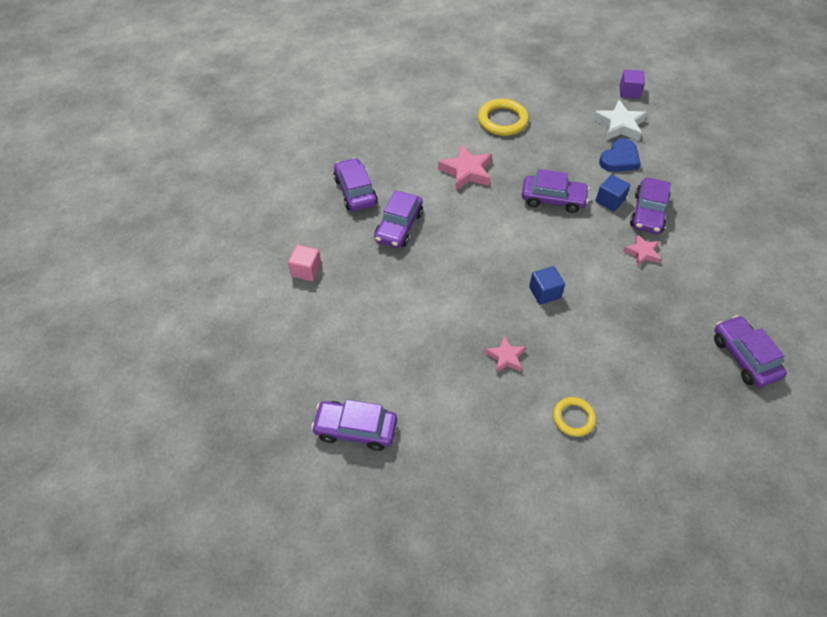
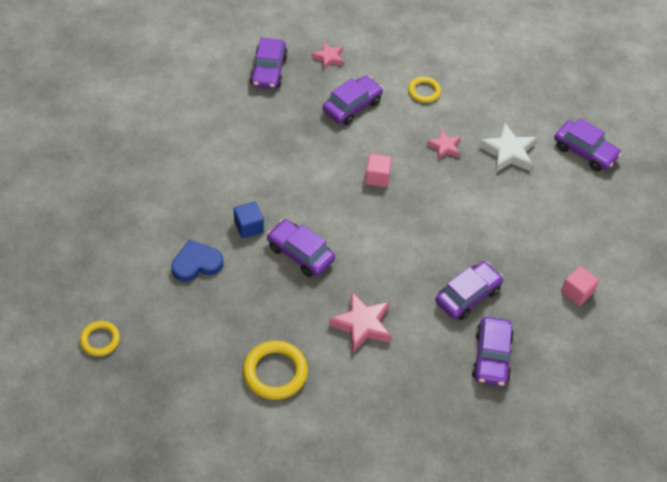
camera: 155 degrees left, 0 degrees up
(544, 292) = (377, 177): blue cube -> pink cube
(619, 125) = (156, 302): white star -> white star (508, 152)
(629, 92) = (100, 340): purple cube -> yellow ring
(642, 253) = (267, 170): pink star -> pink star (328, 58)
(648, 213) = (226, 199): purple car -> purple car (352, 106)

